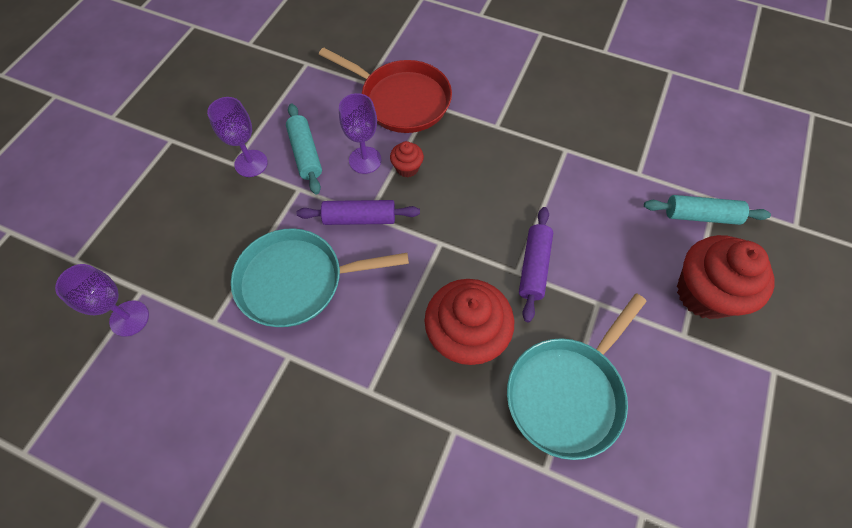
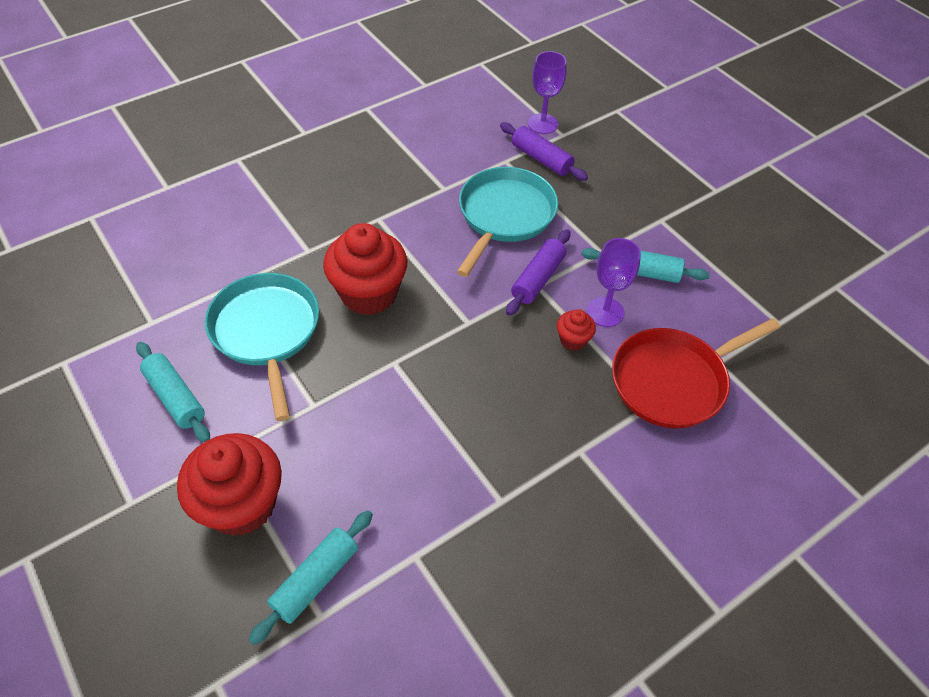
camera: 120 degrees right, 10 degrees down
(251, 163) = (653, 231): purple goblet -> none
(533, 267) = (388, 378): purple rolling pin -> purple rolling pin (541, 159)
(682, 415) = (175, 397): none -> turquoise rolling pin

